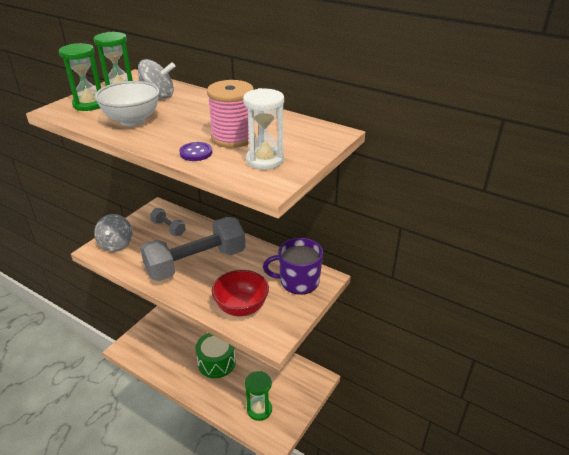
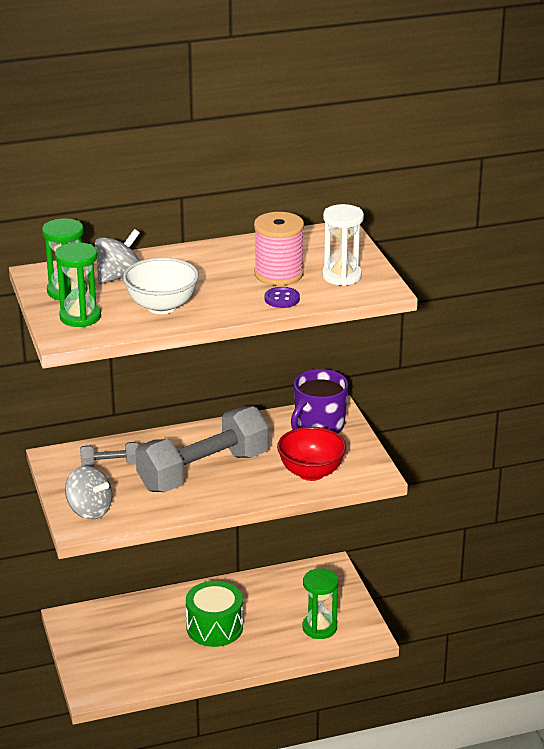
camera: 50 degrees left, 5 degrees down
(196, 263) = (203, 471): grey dumbbell -> grey dumbbell turned 45 degrees clockwise

